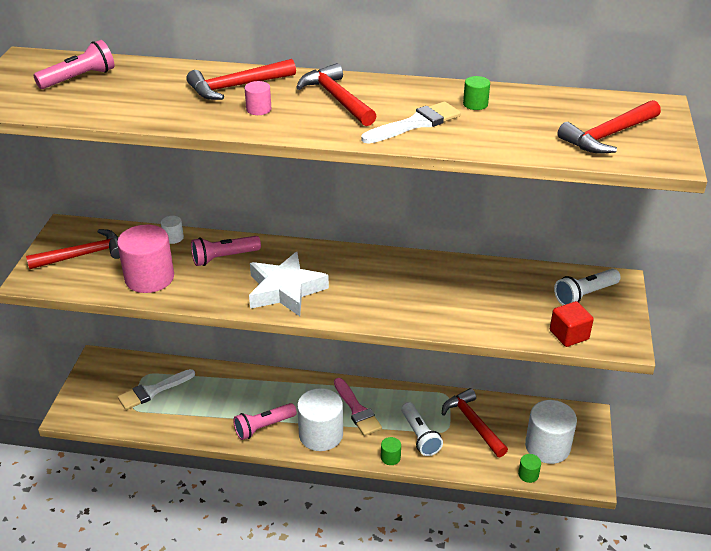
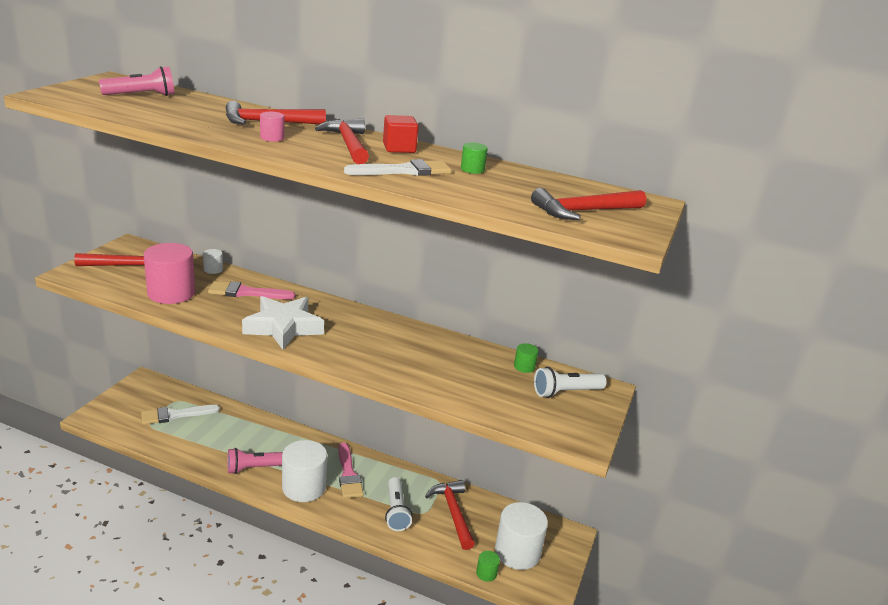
camera: 10 degrees right, 10 degrees down
(224, 258) = (246, 292): pink flashlight -> pink brush
(390, 457) = (358, 523): green cylinder -> green cylinder (524, 367)
(569, 335) = (531, 421): red cube -> red cube (399, 148)

